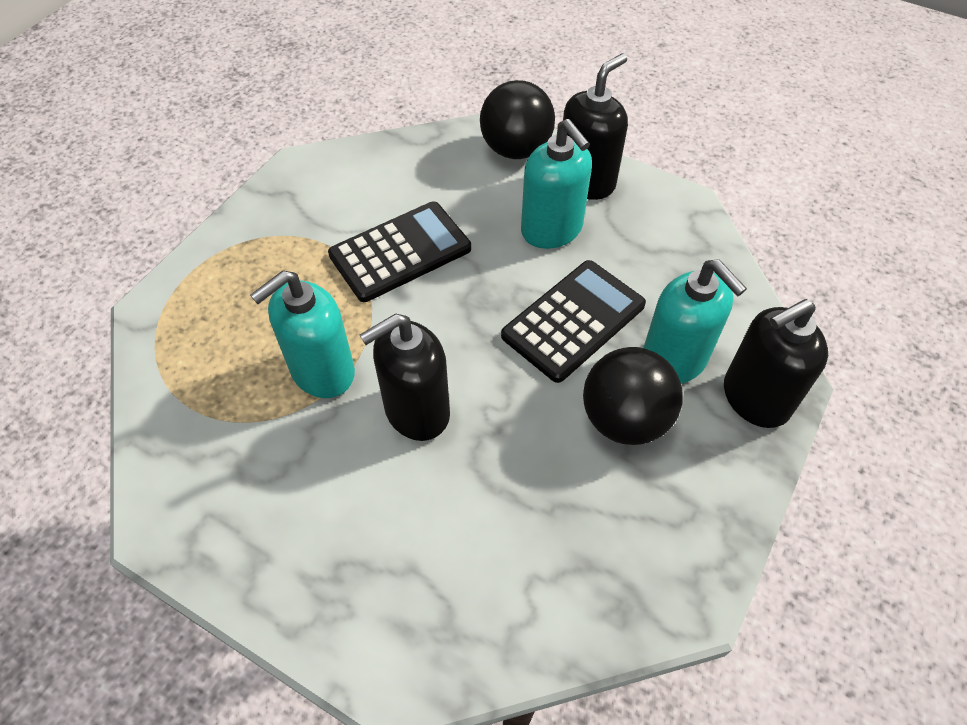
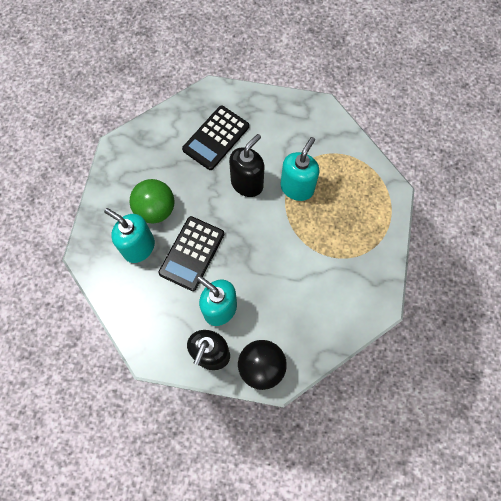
camera: 160 degrees right, 15 degrees up
(400, 252) = (294, 265): black calculator -> black calculator (216, 138)
(624, 419) = (155, 209): black ball -> green ball
(755, 398) = (98, 239): black soap dispenser -> none

